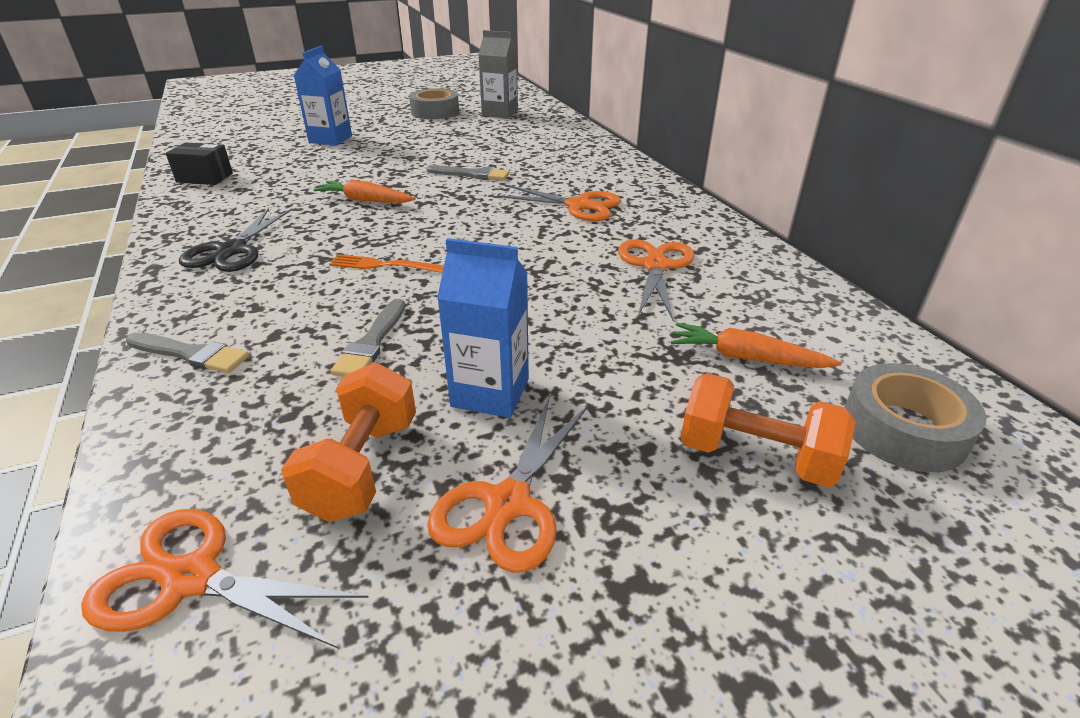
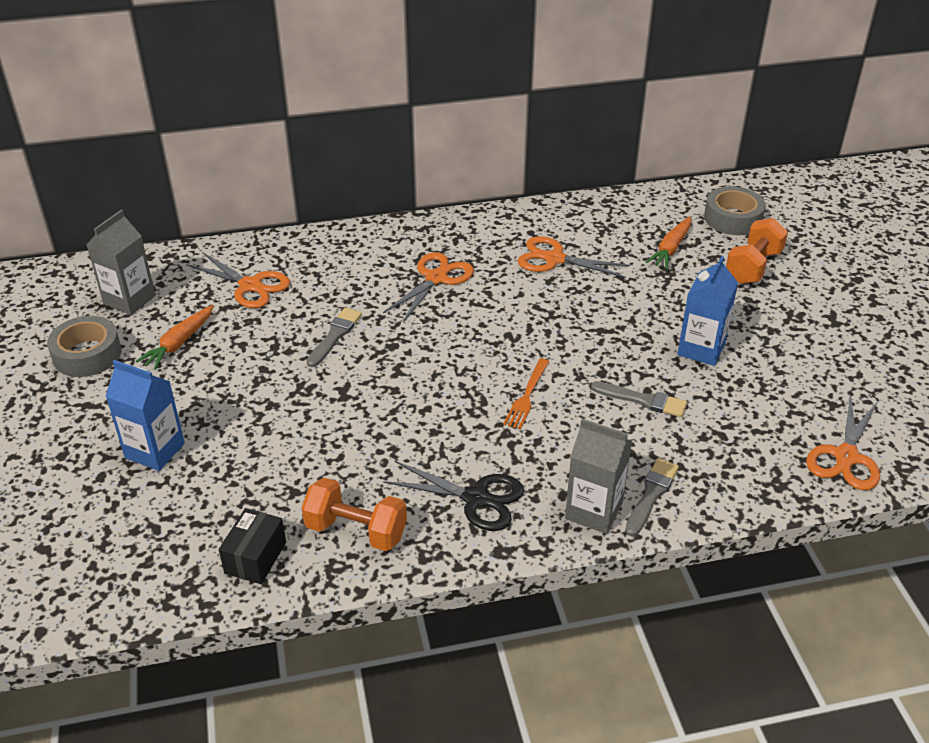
camera: 80 degrees left, 5 degrees up
(182, 315) = (593, 511): none -> grey carton
(362, 467) = (766, 401): orange dumbbell -> orange dumbbell (356, 531)
(365, 200) = (379, 411): orange carrot -> orange carrot (179, 343)
(508, 503) = (789, 349): orange scissors -> orange scissors (250, 286)

